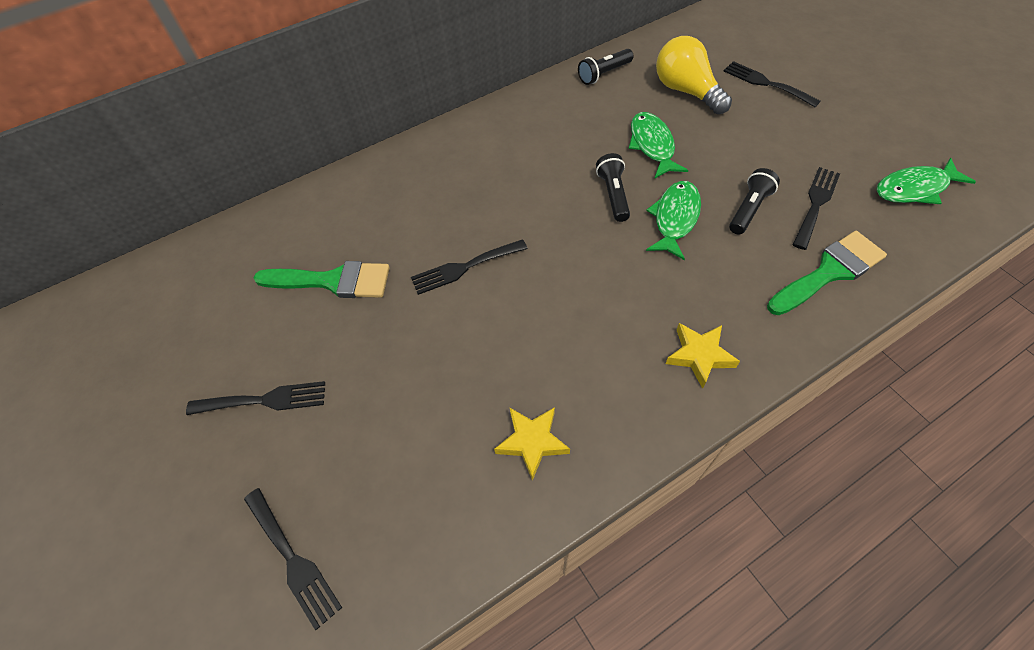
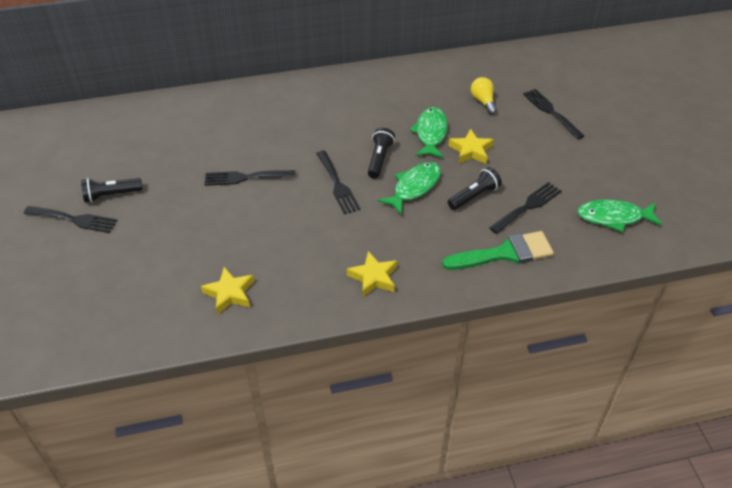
camera: 15 degrees right, 10 degrees down
(293, 560) = (49, 310): black fork -> black fork (337, 185)
(333, 281) = (153, 161): green brush -> none
(604, 74) = (427, 72): black flashlight -> black flashlight (111, 195)
(686, 91) = (483, 101): yellow light bulb -> yellow light bulb, size x0.57
(710, 154) = (471, 150): none -> yellow star

